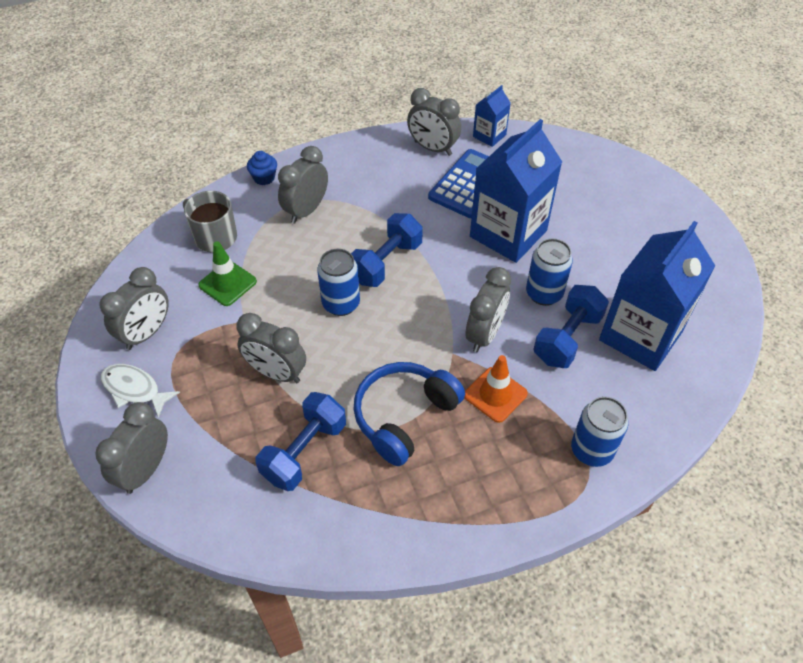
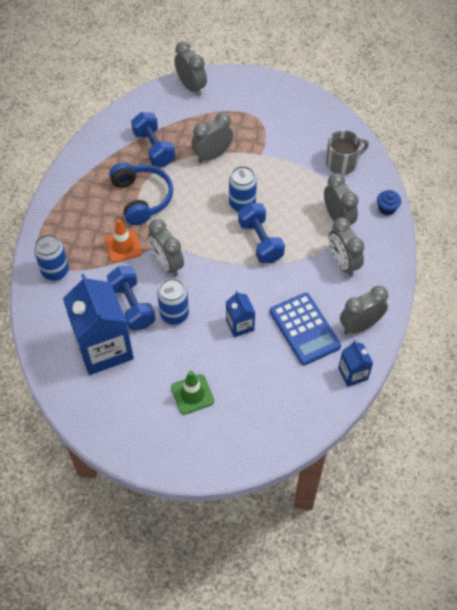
camera: 120 degrees right, 5 degrees up
(134, 389) = (245, 95): white fish -> none
(146, 333) = (281, 110): grey clock -> grey clock (342, 263)
(227, 283) = (296, 156): green traffic cone -> green traffic cone (192, 394)
(508, 233) = (240, 325): blue carton -> blue carton, size x0.48

